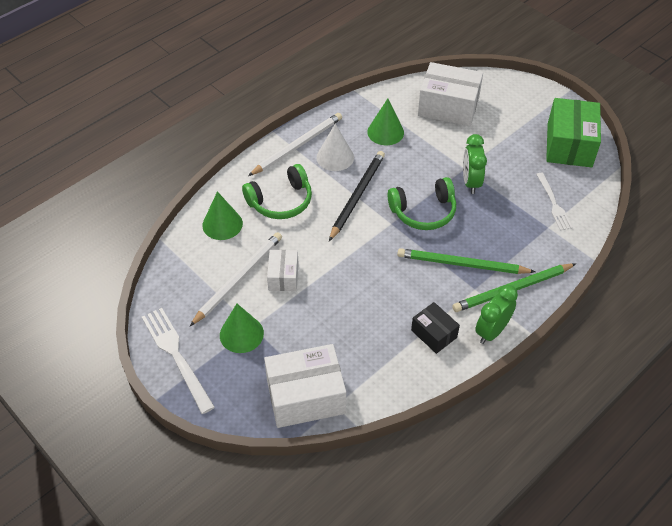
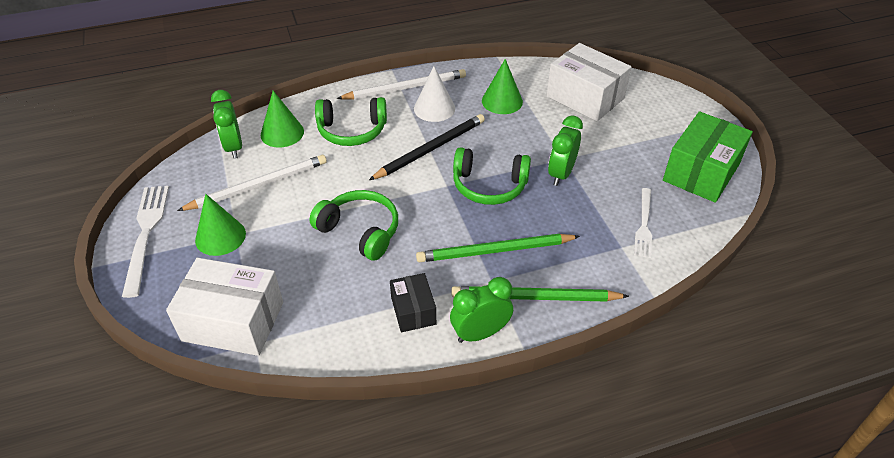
camera: 25 degrees right, 5 degrees down
(190, 252) = (233, 147): none -> green clock
(283, 277) = (301, 198): white box -> none
(350, 286) = (360, 231): none -> green headphones
(462, 264) = (495, 251): green pencil -> green pencil turned 45 degrees counterclockwise

